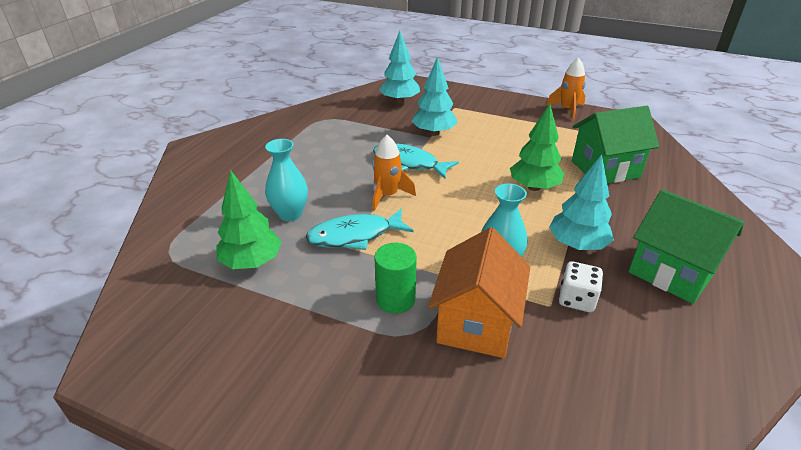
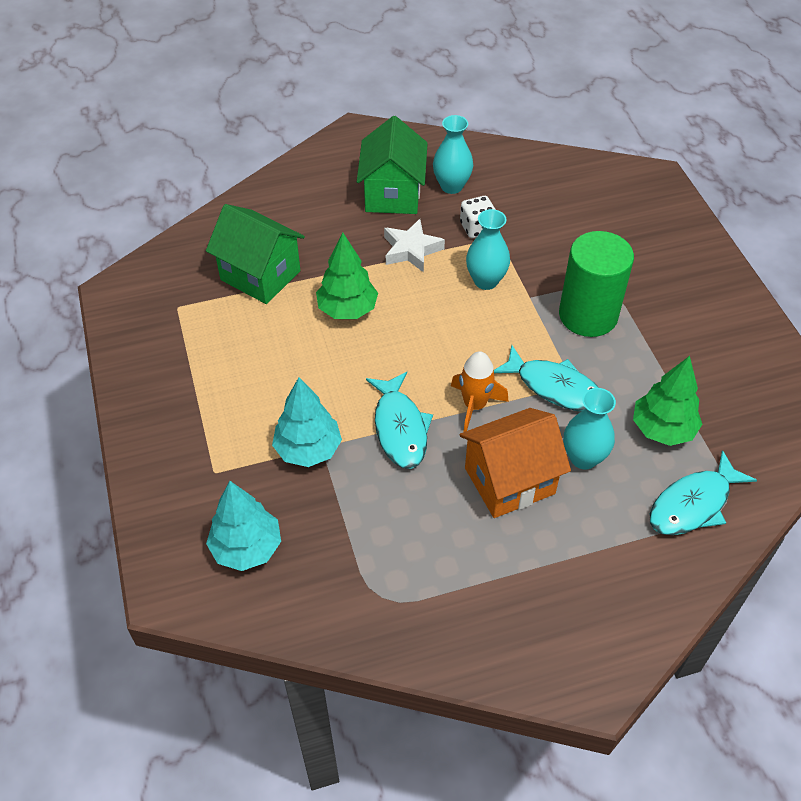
camera: 130 degrees left, 15 degrees up
(192, 236) = (693, 504): none -> turquoise fish
(395, 299) = (588, 315): green cylinder -> green cylinder, size x1.66
(476, 323) = (558, 264): orange house -> orange house (509, 481)
(567, 110) = (127, 357): orange rocket -> none
(577, 245) = (411, 250): turquoise tree -> white star
(661, 319) = (451, 186): none -> turquoise vase

